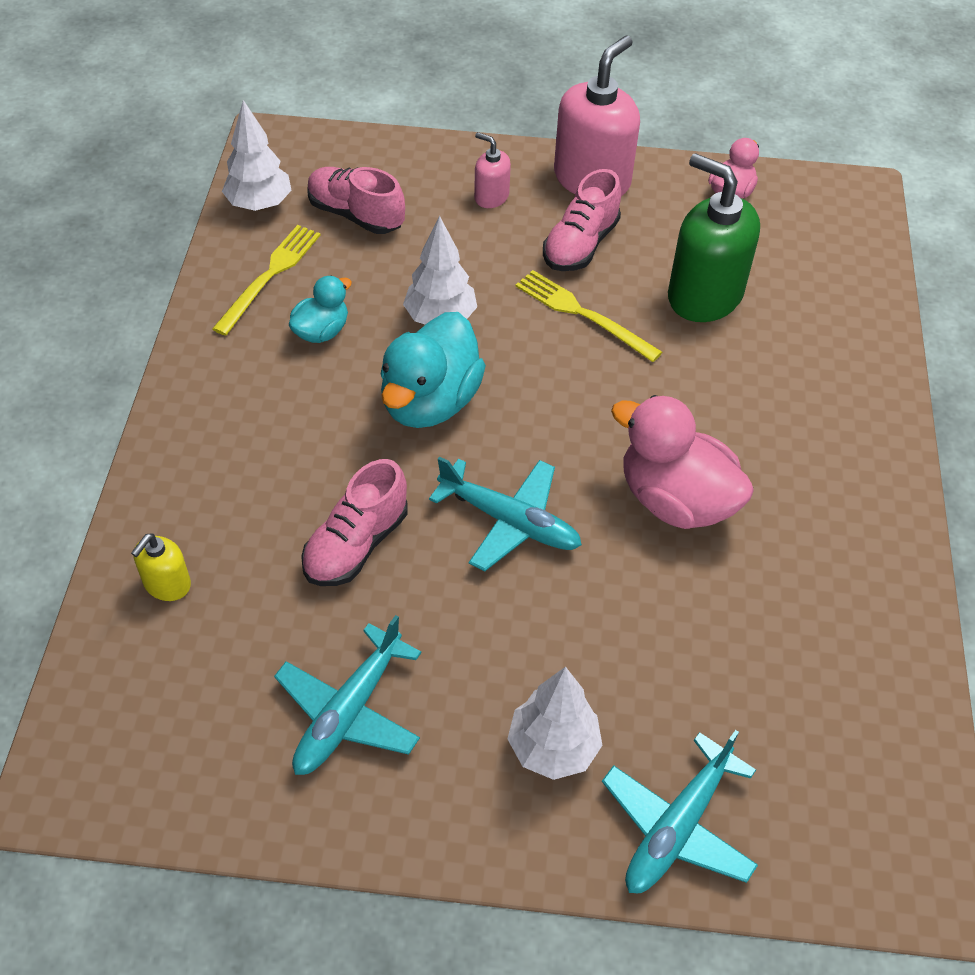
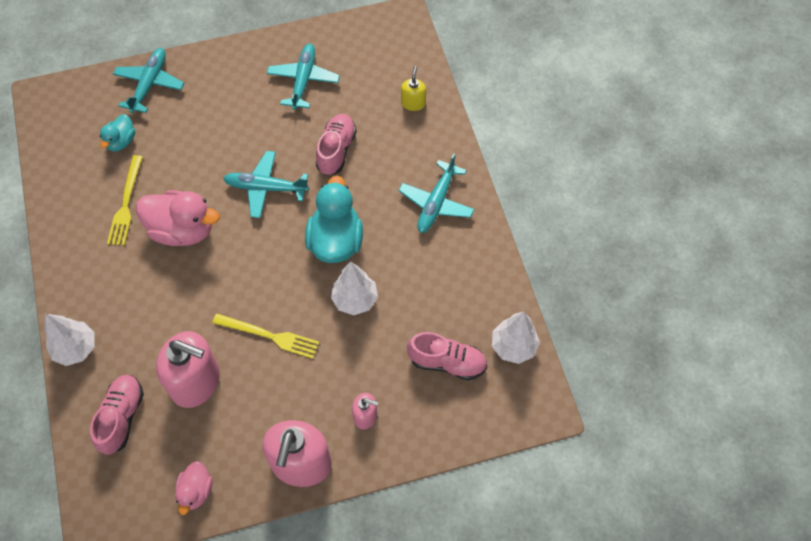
camera: 160 degrees right, 10 degrees up
(240, 404) = (436, 202): none -> turquoise plane
(270, 276) = (472, 292): yellow fork -> yellow fork (126, 203)
(321, 331) = (419, 264): turquoise duck -> turquoise duck (121, 141)
(552, 747) = (210, 95): white tree -> white tree (76, 348)
(580, 245) = (289, 394): pink shoe -> pink shoe (121, 417)
(704, 295) = (196, 381): green soap dispenser -> pink soap dispenser

